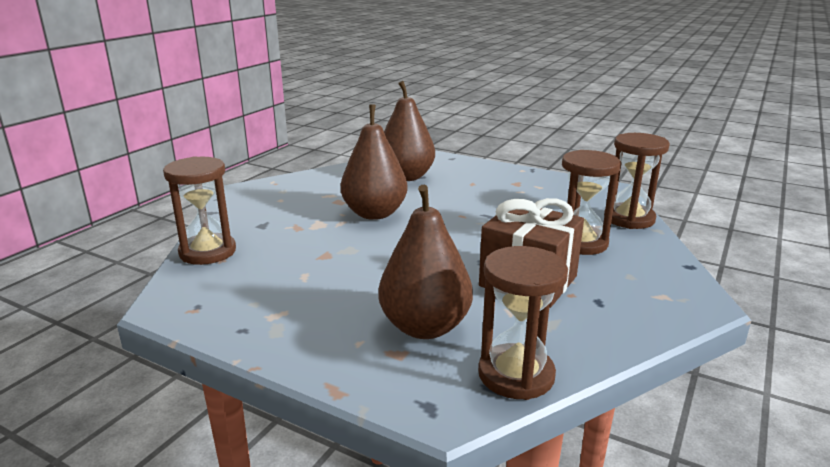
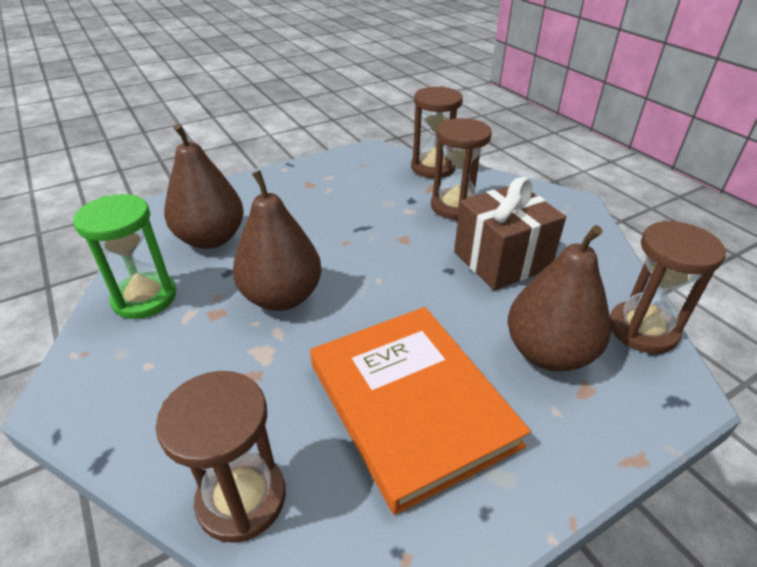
camera: 60 degrees left, 15 degrees up
(316, 281) = (411, 403): none -> orange book
(331, 180) = (144, 298): none -> green hourglass

